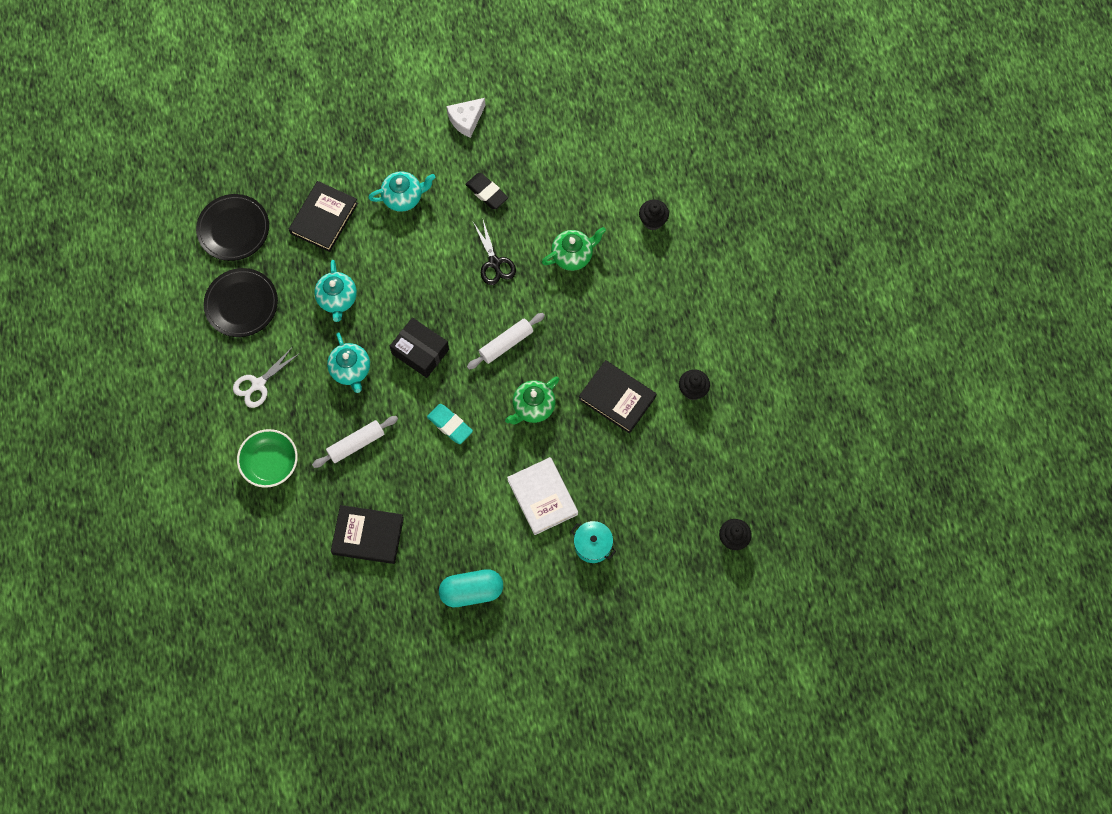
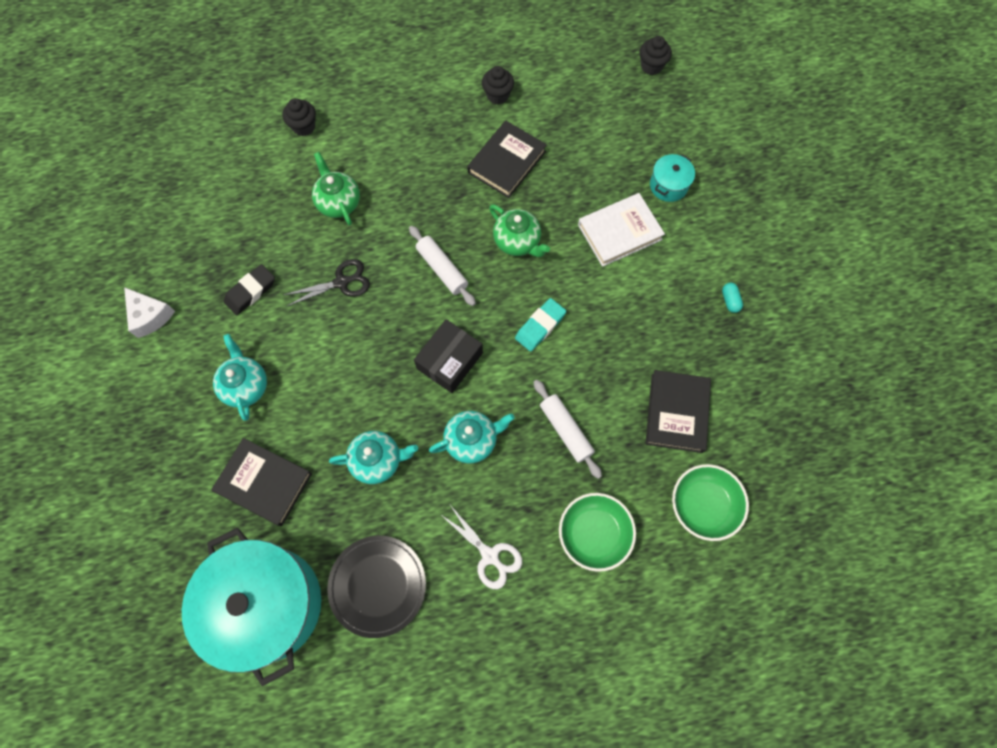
camera: 90 degrees left, 0 degrees up
(233, 229) = (267, 604): black plate -> turquoise pot
(288, 551) = (703, 505): none -> green bowl
(471, 591) = (730, 300): turquoise capsule -> turquoise capsule, size x0.45

